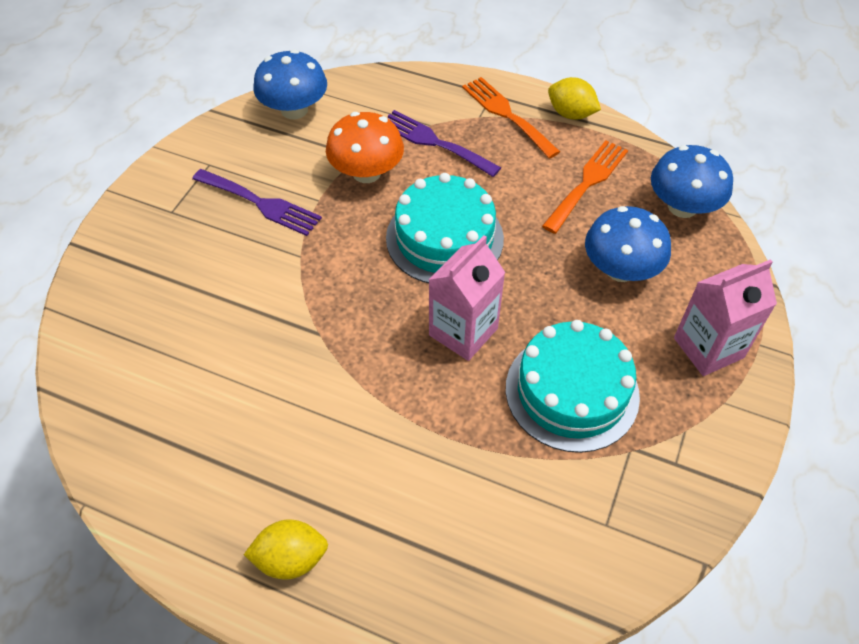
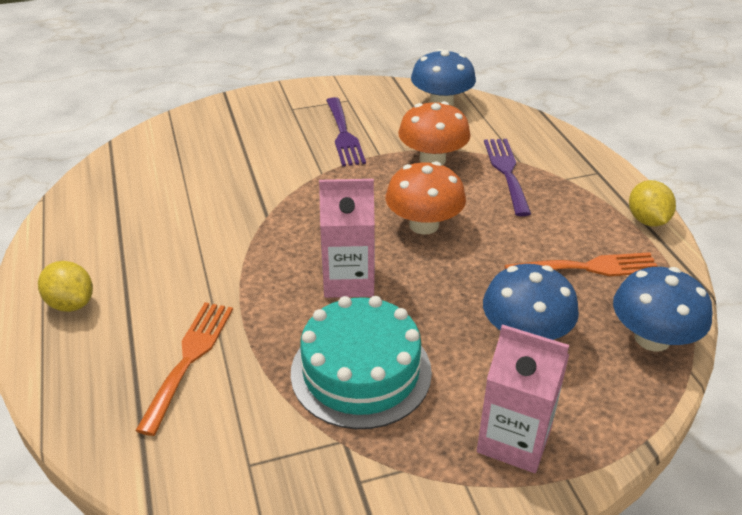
camera: 50 degrees right, 15 degrees down
(444, 238) = (424, 225): turquoise cake -> orange mushroom
(506, 114) = (590, 189): orange fork -> orange fork (189, 358)

